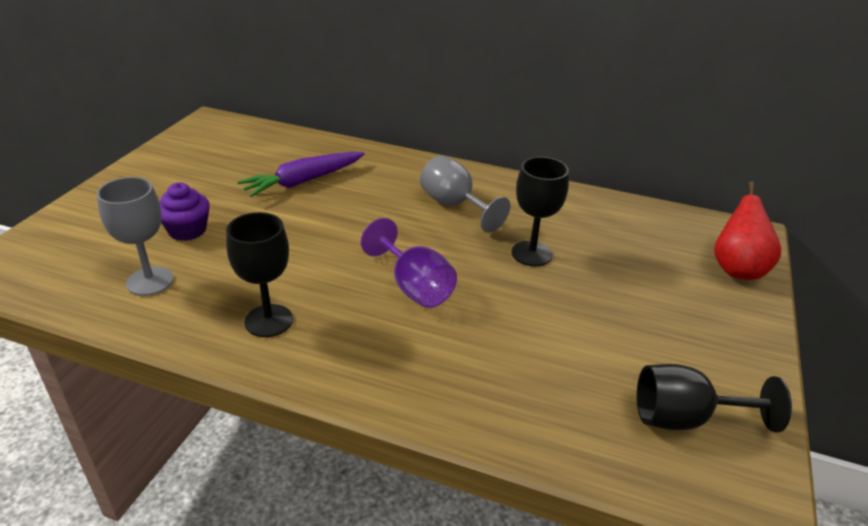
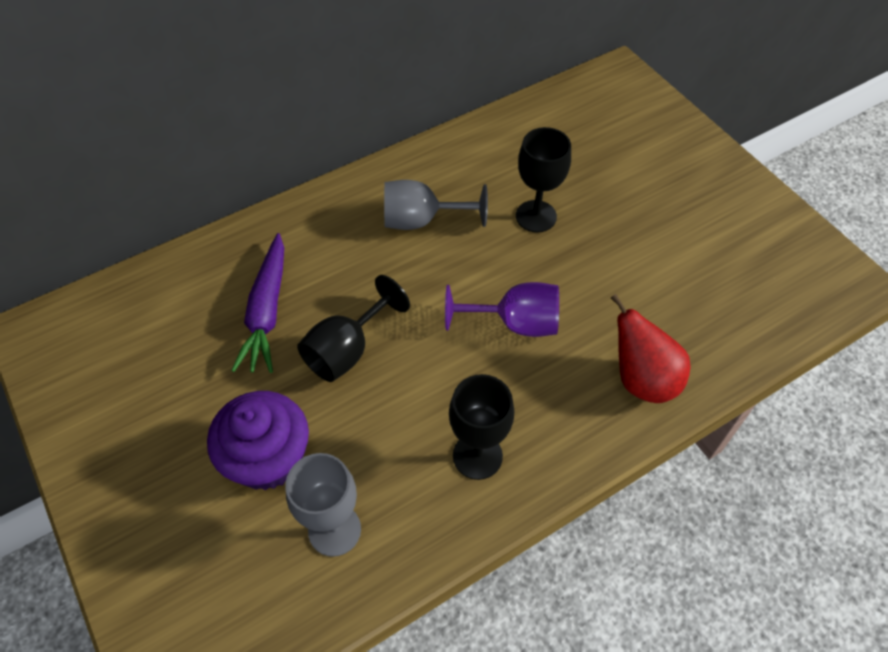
camera: 50 degrees left, 20 degrees up
(187, 230) = (268, 458): purple cupcake -> purple cupcake, size x1.51
(685, 418) = (769, 261): black goblet -> black goblet (347, 350)
(737, 269) = (653, 113): red pear -> red pear (642, 379)

